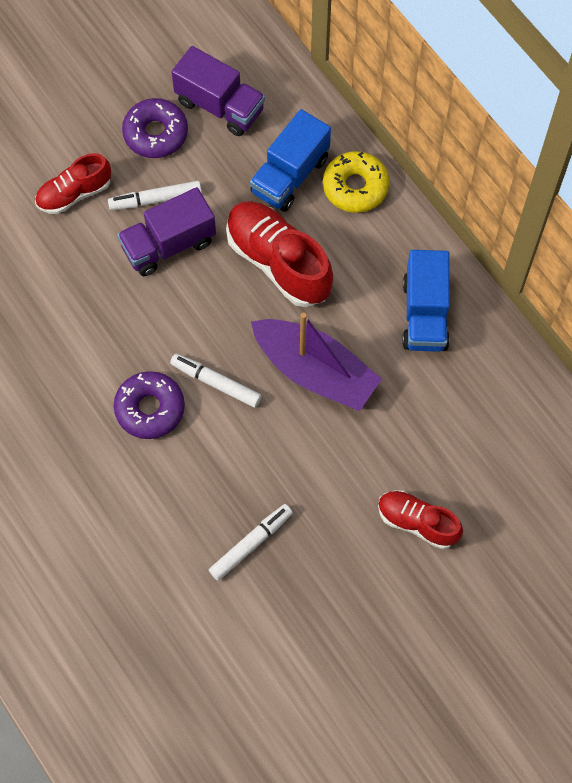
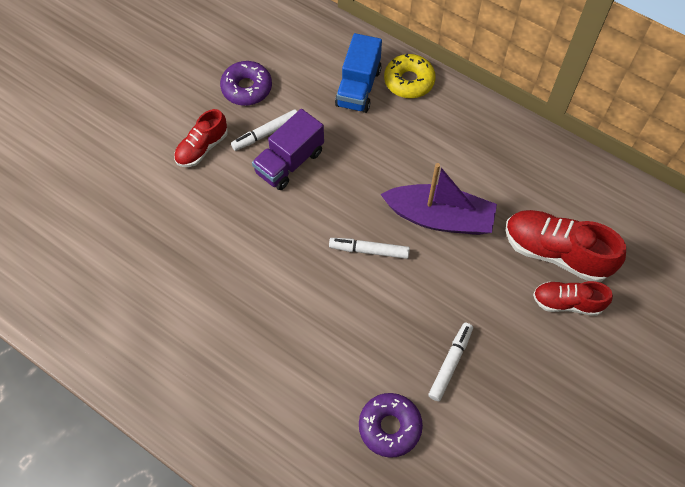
camera: 20 degrees left, 5 degrees down
(150, 409) = (326, 286): purple donut -> purple donut (389, 427)
(220, 106) = (286, 56): purple truck -> none
(278, 262) = (377, 149): red shoe -> red shoe (556, 252)
(425, 314) = (499, 152): blue truck -> none

